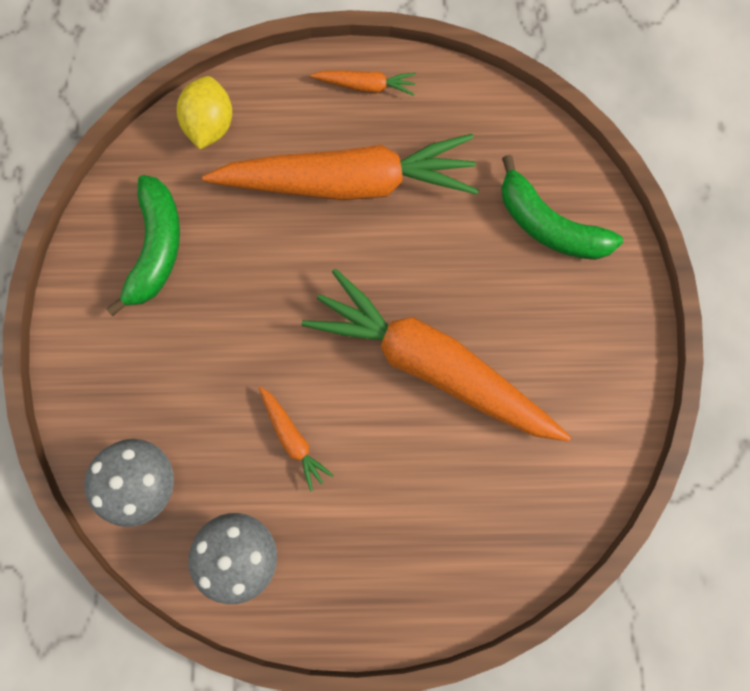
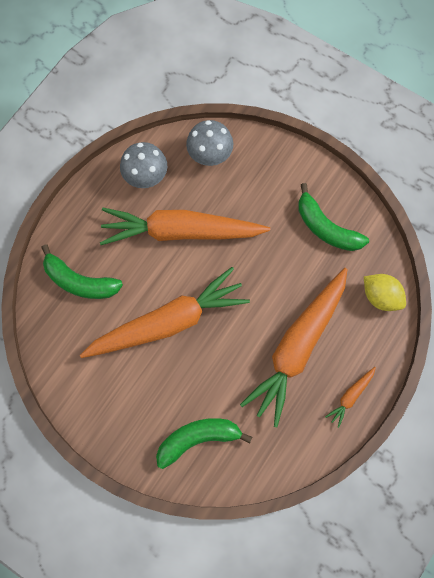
camera: 125 degrees right, 5 degrees down
(293, 438) = (181, 231): orange carrot -> orange carrot, size x2.47
(464, 528) = (80, 281): none -> green banana

